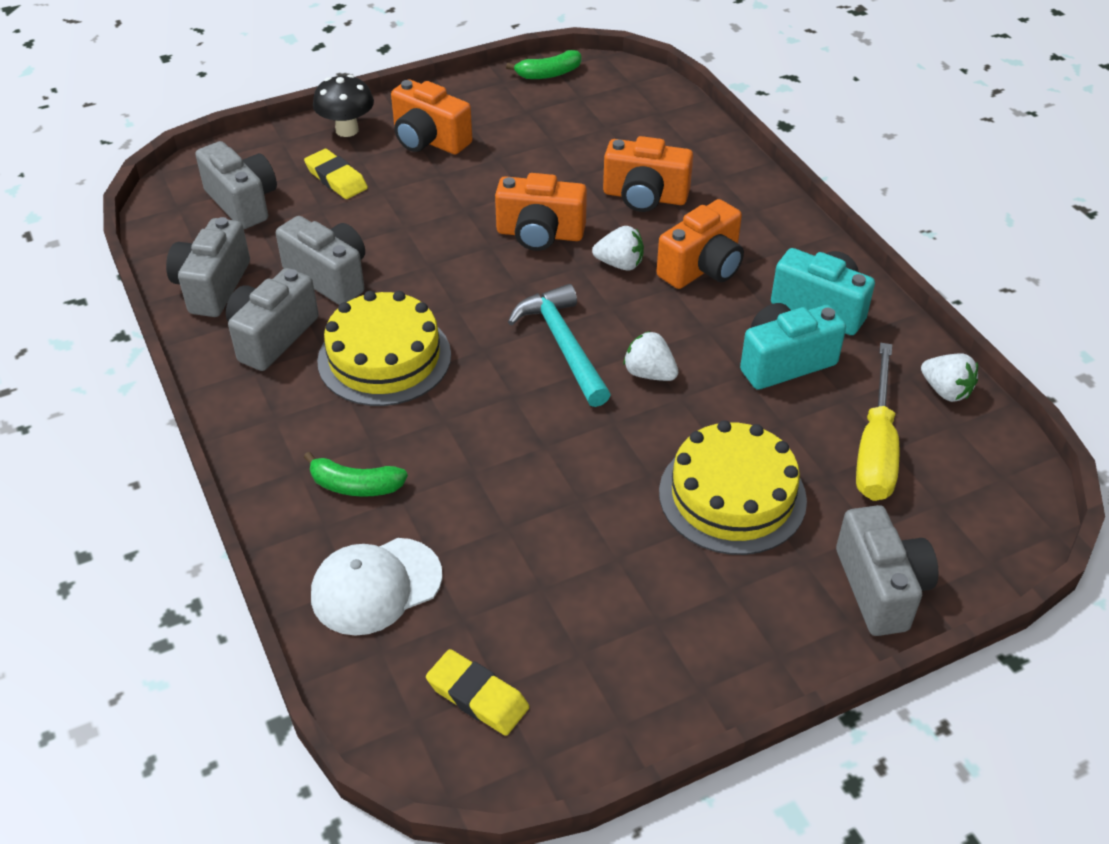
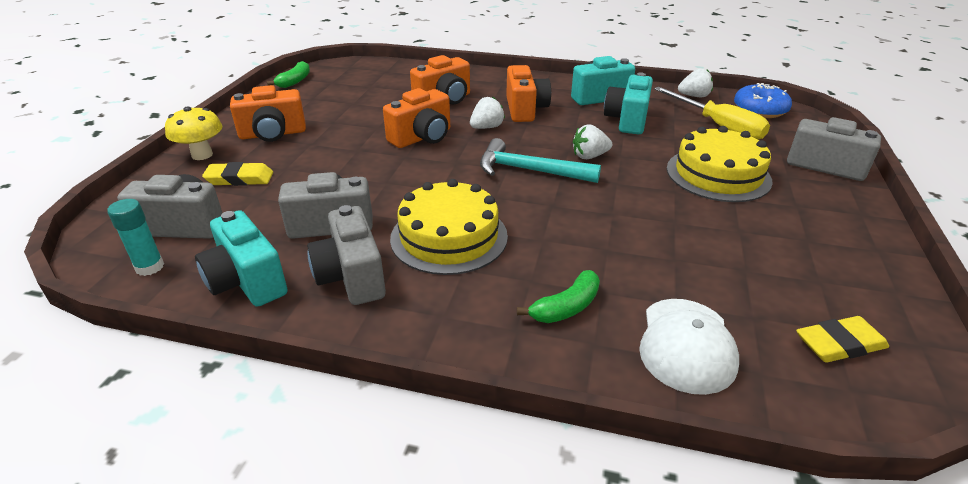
camera: 50 degrees left, 10 degrees down
(180, 227) = (150, 267): none -> turquoise glue stick
(212, 286) = (247, 281): grey camera -> turquoise camera
(347, 130) = (202, 155): black mushroom -> yellow mushroom
(986, 471) = (759, 110): none -> blue donut

